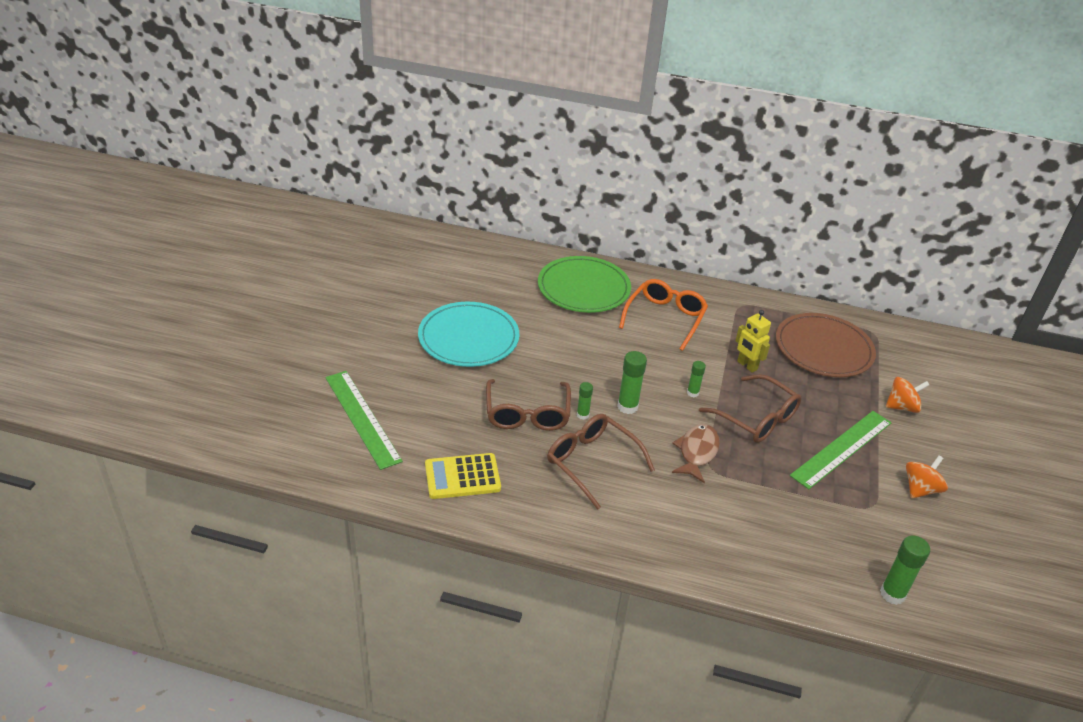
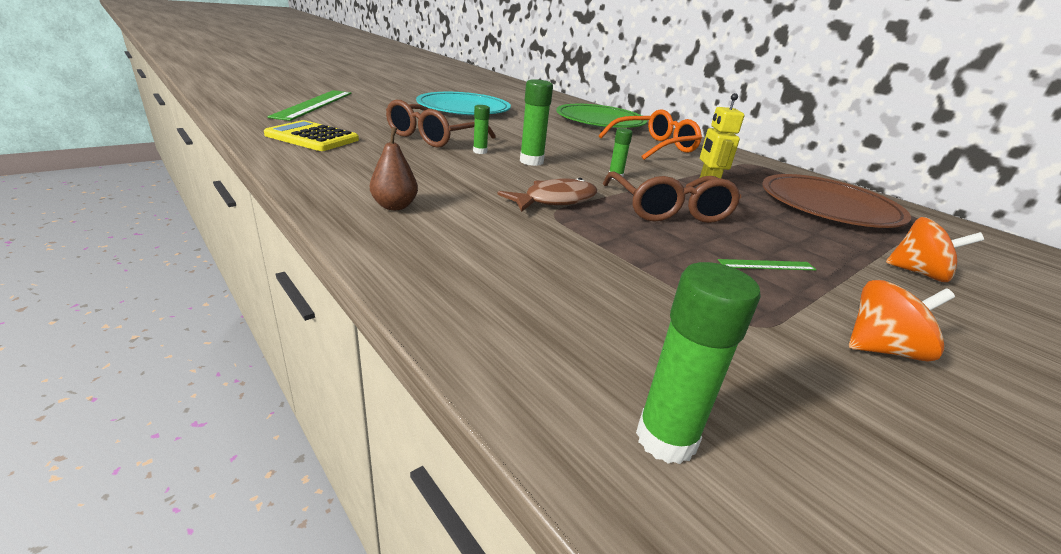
camera: 35 degrees right, 10 degrees down
(592, 462) = (433, 168): brown glasses -> none
(636, 523) = (394, 206): none -> brown pear
(841, 448) = (766, 265): green ruler -> green ruler, size x0.42

